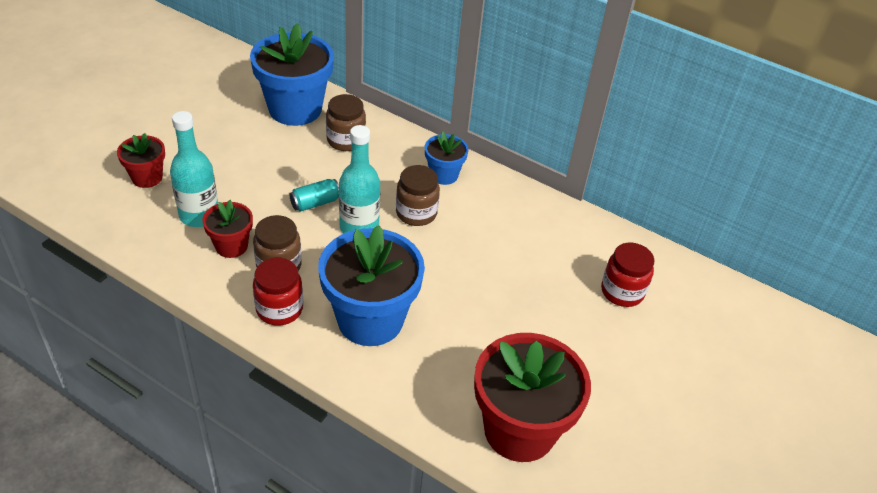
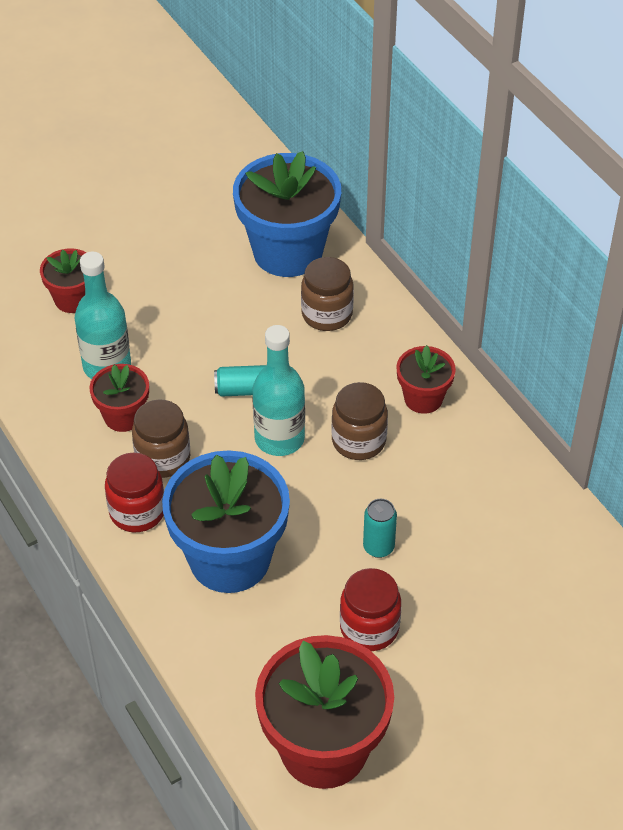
camera: 30 degrees right, 5 degrees up
(443, 175) = (423, 398): blue flower pot -> red flower pot
(472, 277) = (378, 547): none -> turquoise can
(622, 292) = (557, 629): red jar -> red jar (369, 628)

